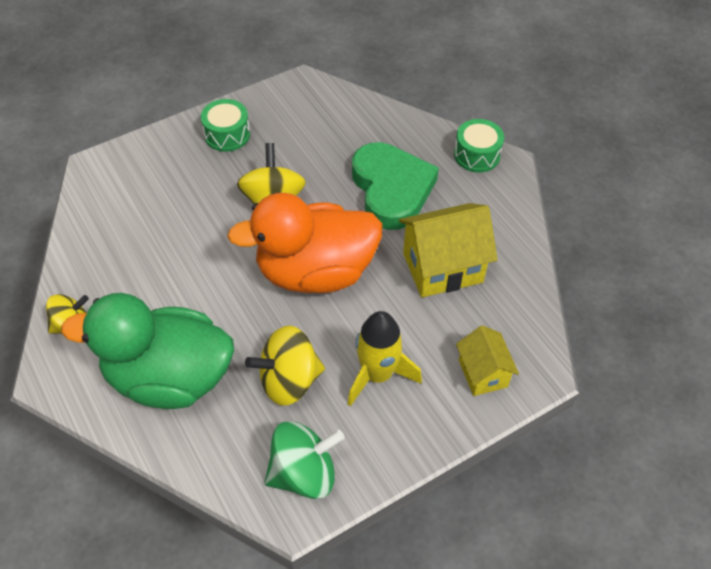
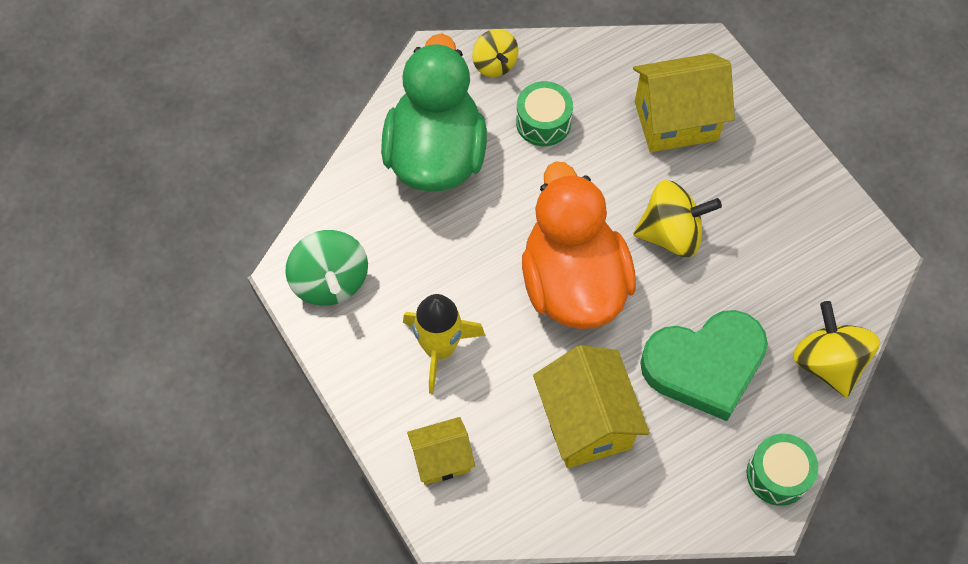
camera: 90 degrees right, 10 degrees up
(163, 192) = (676, 120): none -> yellow house
(227, 134) = (775, 176): green drum -> green drum (543, 122)
(289, 381) = (432, 263): yellow spinning top -> yellow spinning top (827, 362)

